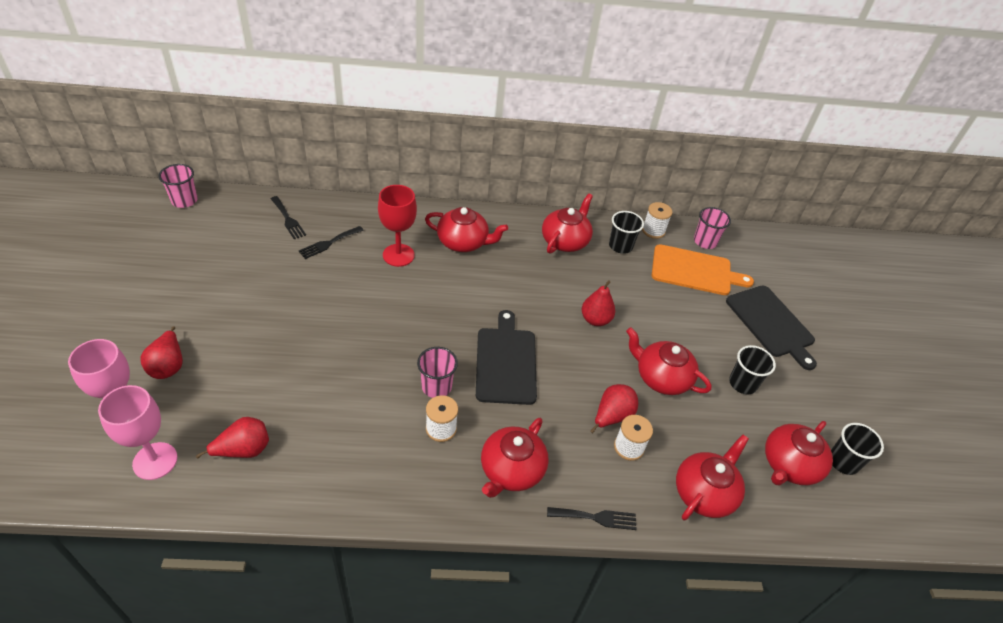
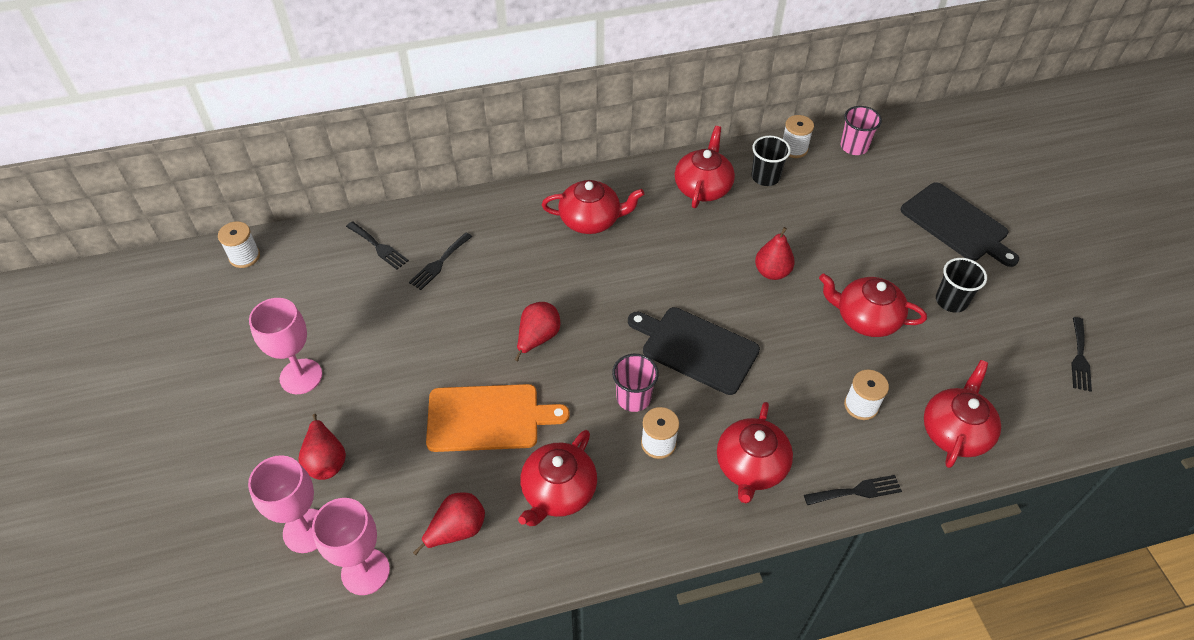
camera: 10 degrees left, 5 degrees up
(181, 298) = (301, 376): none -> pink goblet
(184, 200) = (244, 256): pink cup -> white spool
(398, 255) = (525, 256): red goblet -> none
(506, 362) = (696, 348): black cutting board -> black cutting board turned 45 degrees counterclockwise
(612, 416) = (831, 377): red pear -> red pear (537, 338)
(694, 271) = (855, 185): orange cutting board -> orange cutting board (488, 418)
(789, 465) = (1028, 377): red teapot -> red teapot (558, 491)
(843, 462) = (1079, 357): black cup -> black fork

